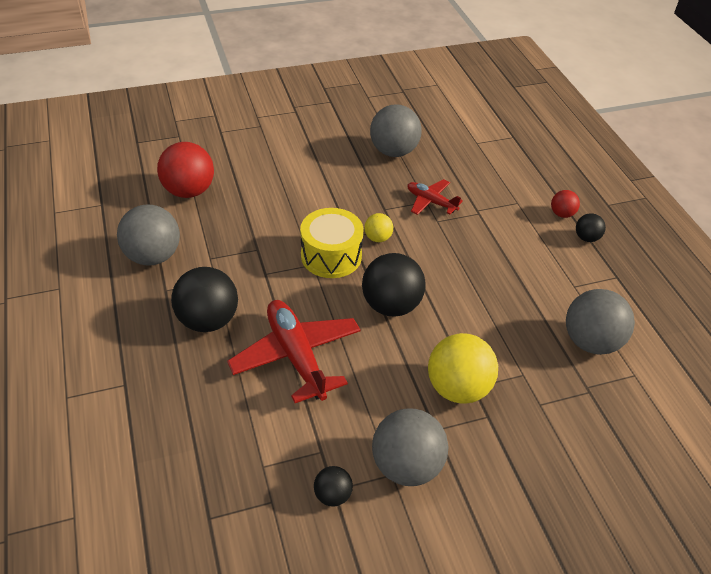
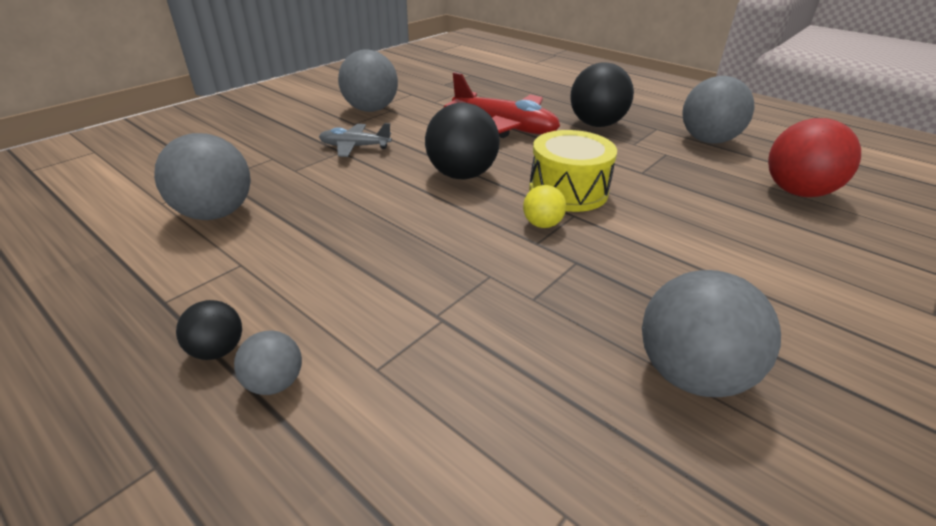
camera: 150 degrees right, 10 degrees down
(332, 495) = (410, 92): black ball -> none
(431, 202) = (525, 300): red plane -> none
(458, 388) = (355, 147): yellow ball -> grey plane
(562, 214) = (275, 383): red ball -> grey ball

